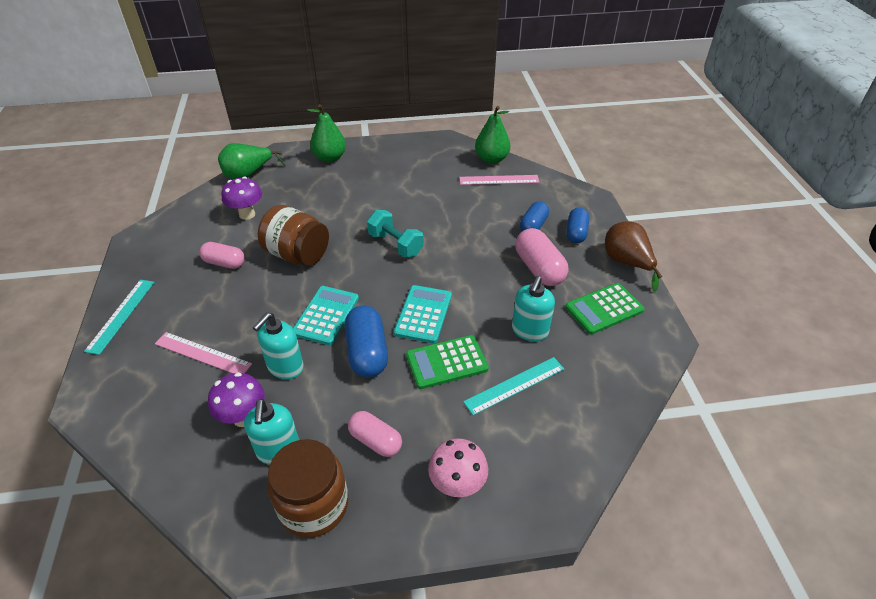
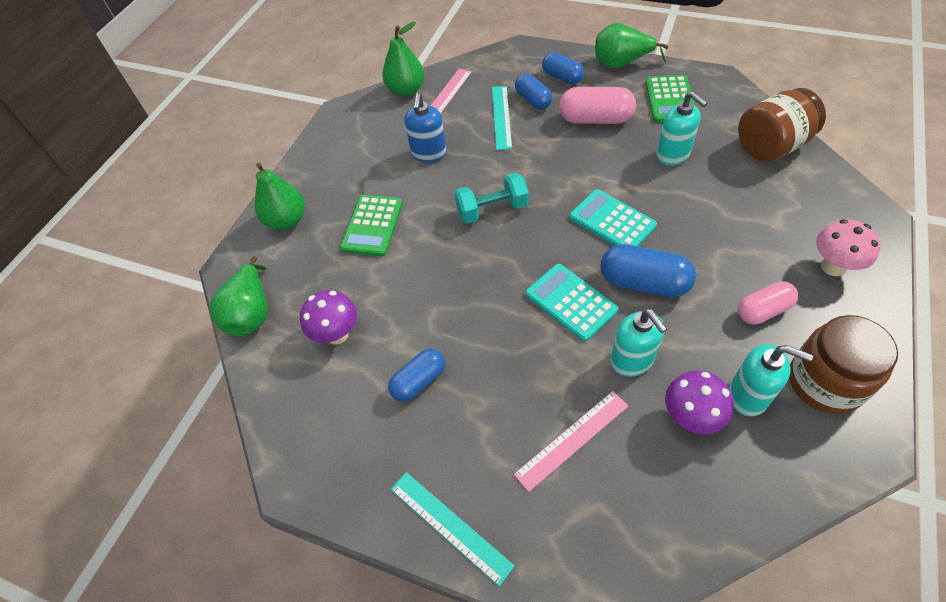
camera: 55 degrees left, 10 degrees up
(224, 263) = (419, 381): pink capsule -> blue capsule
(297, 254) = (452, 301): brown jar -> brown jar (771, 146)
(432, 194) = (429, 153): none -> blue soap dispenser
(446, 362) = (685, 226): green calculator -> green calculator (372, 226)
(515, 385) = (734, 189): turquoise ruler -> turquoise ruler (501, 117)
(627, 263) = (621, 63): brown pear -> green pear

